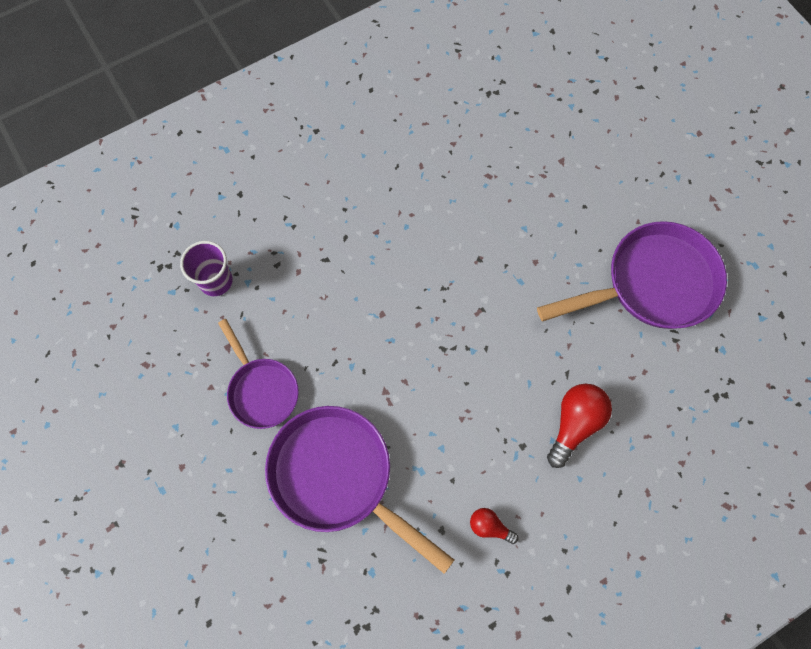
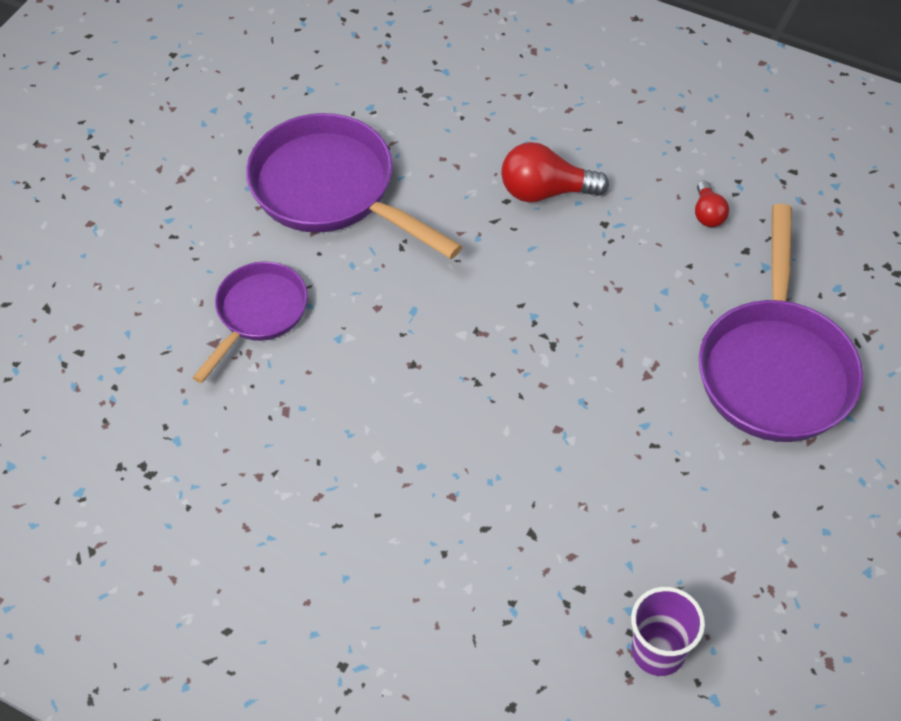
camera: 120 degrees left, 15 degrees down
(261, 390) = (748, 504): purple pan -> purple pan (258, 314)

